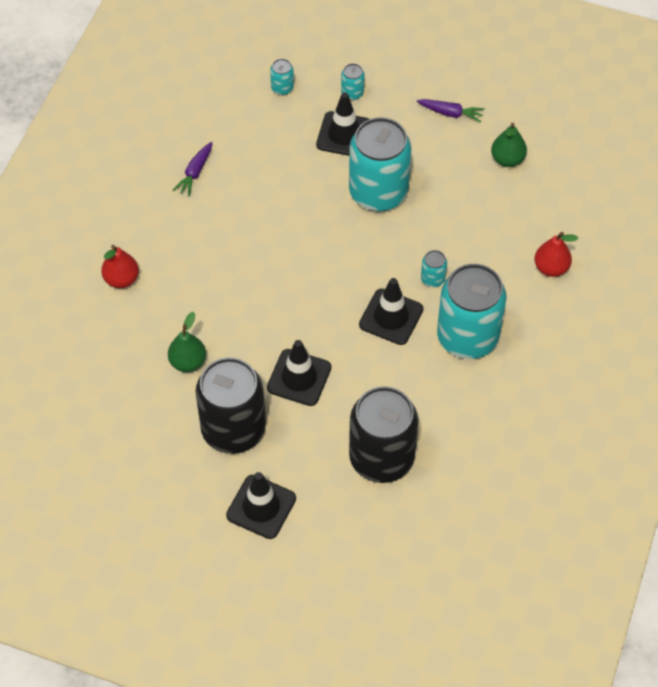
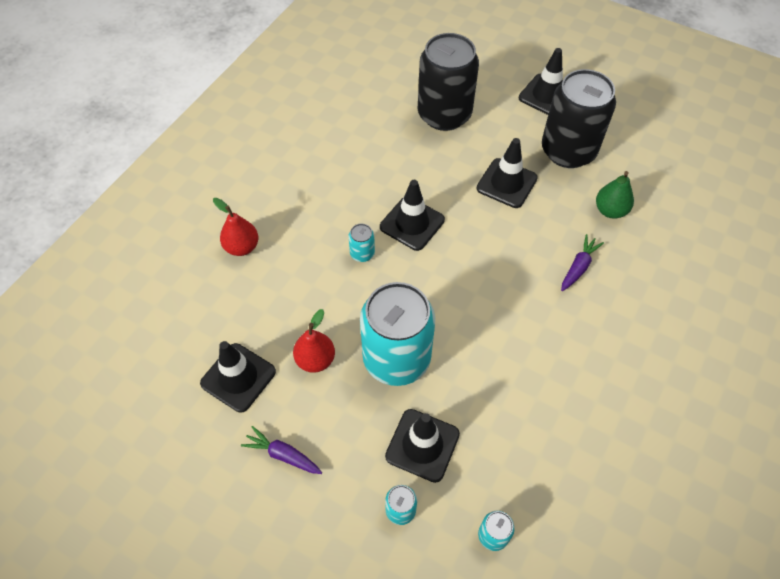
camera: 170 degrees left, 0 degrees up
(121, 279) = (684, 300): red pear -> red pear (315, 360)
(195, 172) = (609, 420): purple carrot -> purple carrot (578, 267)
(467, 337) = (345, 196): turquoise can -> none
(507, 159) = (238, 377): green pear -> black traffic cone

